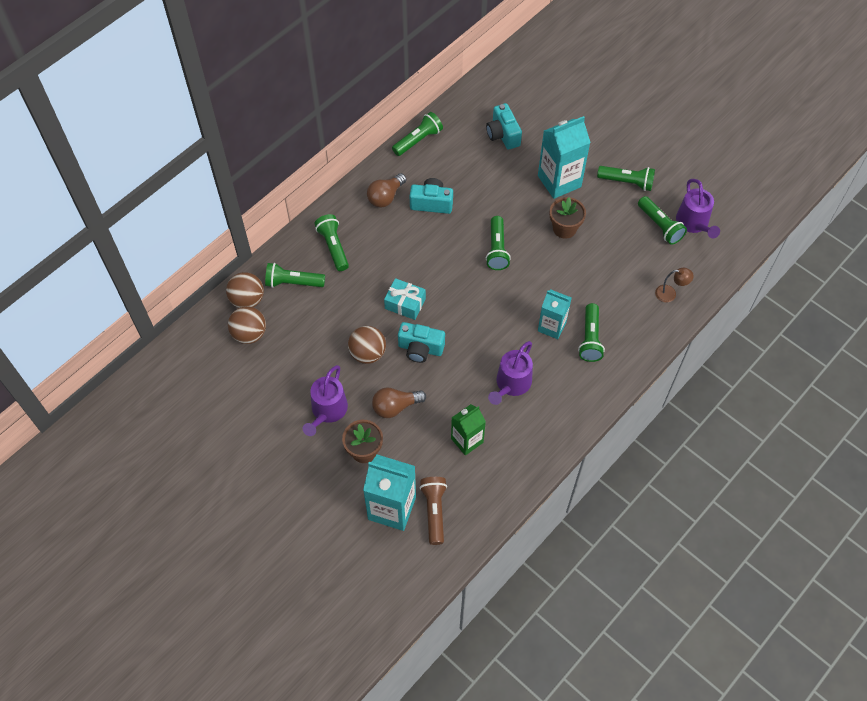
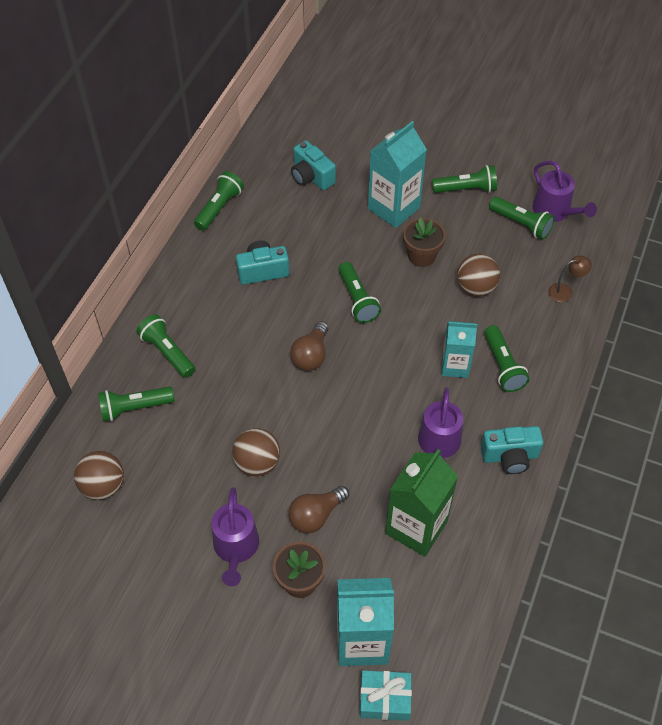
camera: 20 degrees left, 5 degrees down
(247, 300) = (86, 446): brown ball -> brown ball (475, 288)
(386, 197) = (207, 279): brown light bulb -> brown light bulb (311, 355)
(405, 304) = (278, 391): turquoise gift -> turquoise gift (384, 699)
(420, 348) = (317, 437): turquoise camera -> turquoise camera (510, 456)
(434, 511) = (414, 626): brown flashlight -> none
(467, 440) = (416, 527): green carton -> green carton, size x1.57

